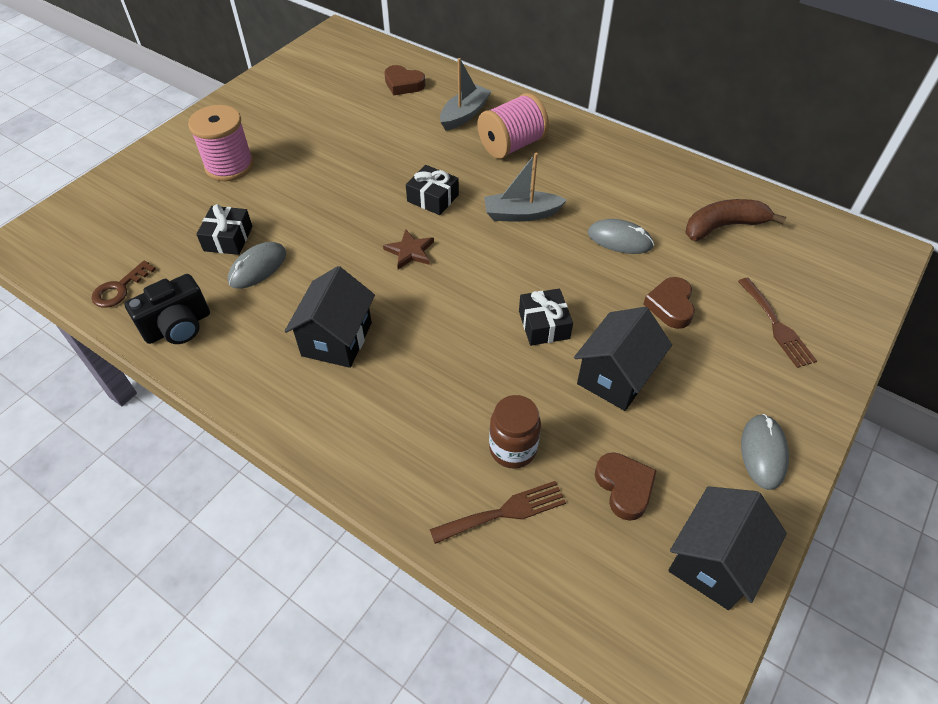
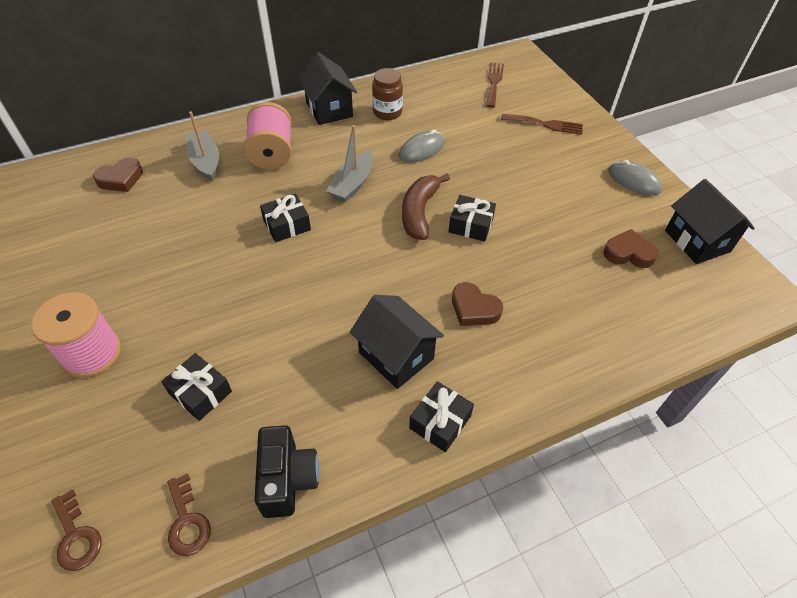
camera: 60 degrees left, 0 degrees up
(86, 241) = (76, 536): none -> brown key
(258, 268) = (262, 382): grey mouse -> none
(283, 402) = (440, 422): none -> black gift
(410, 251) = (335, 266): brown star -> none
(504, 512) = (618, 323): brown fork -> brown fork (494, 82)
(513, 449) = (569, 294): brown jar -> brown jar (387, 112)
(615, 377) = (540, 213): black house -> black house (329, 109)
(670, 306) = (498, 158): brown heart -> brown heart (474, 309)
(723, 226) = (449, 100): brown banana -> brown banana (419, 212)

